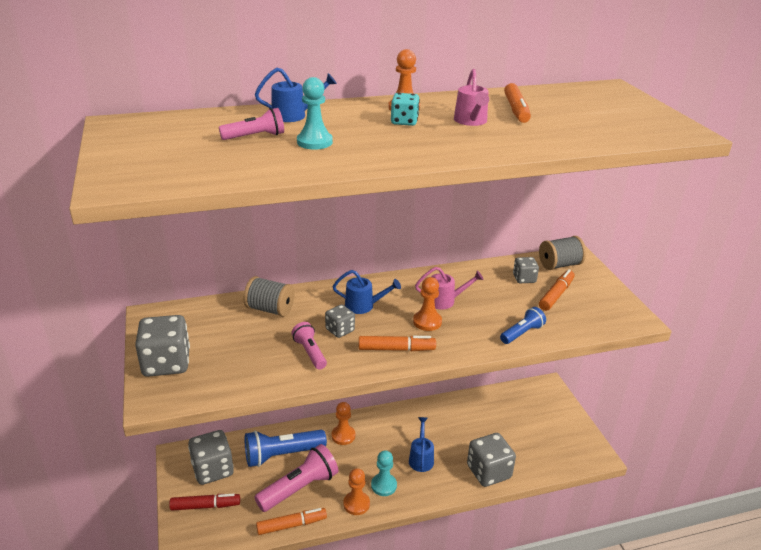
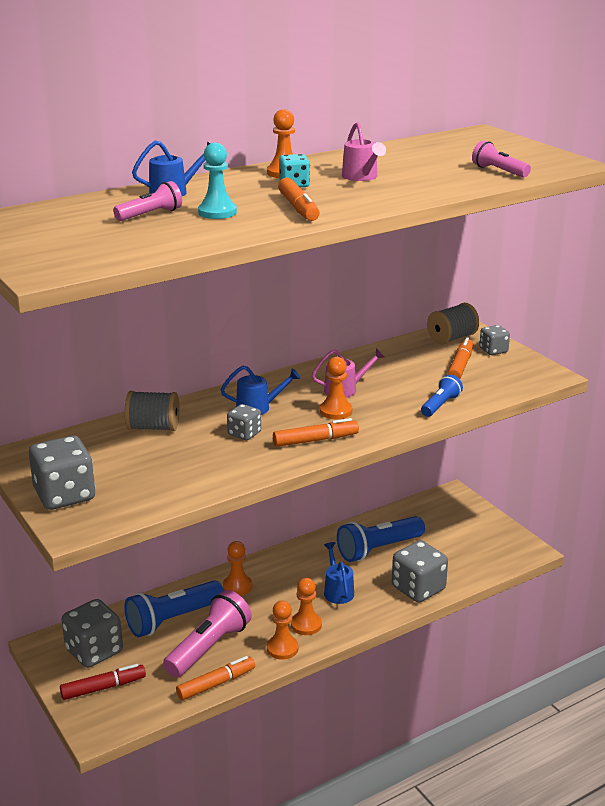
camera: 15 degrees left, 5 degrees down
(310, 352) = (223, 459): pink flashlight -> pink flashlight (499, 171)
(384, 485) = (306, 625): turquoise pawn -> orange pawn
(468, 426) = (378, 549): none -> blue flashlight
(516, 110) = (399, 162): orange marker -> orange marker (298, 208)
(524, 279) = (420, 356): grey dice -> grey dice (493, 350)

